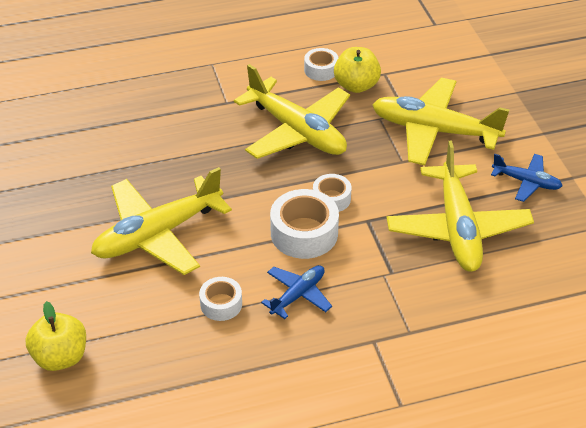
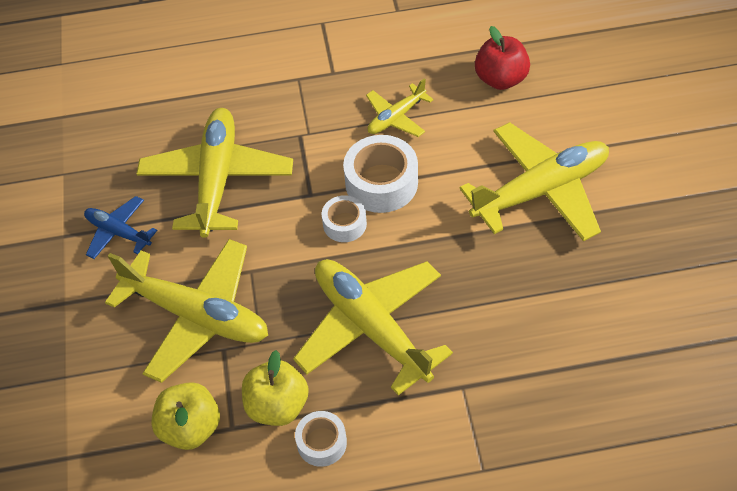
camera: 170 degrees left, 10 degrees up
(60, 357) = (619, 72): yellow apple -> yellow apple (191, 428)
(190, 342) = (501, 79): none -> red apple
(221, 304) = (472, 112): white tape -> none
(298, 295) = (396, 117): blue plane -> yellow plane

